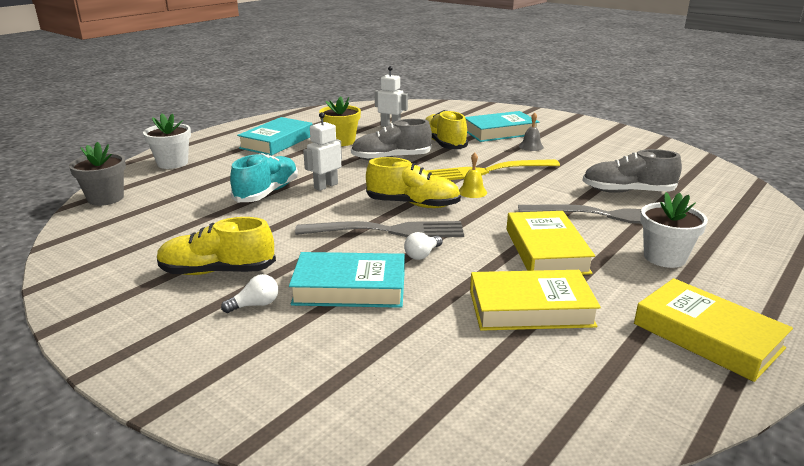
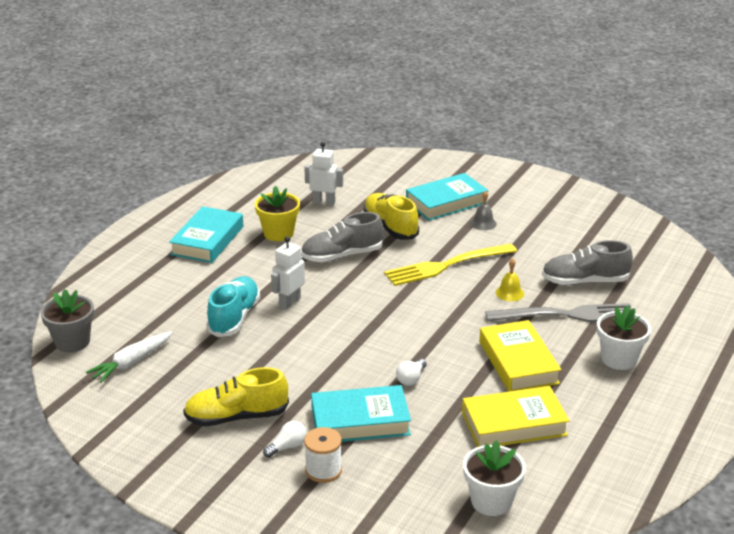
camera: 10 degrees left, 5 degrees up
(146, 217) = (131, 362): none -> white carrot
(172, 163) = (110, 285): white flower pot -> white flower pot (491, 501)
(283, 333) = (323, 470): none -> white spool
(387, 231) = (371, 355): grey fork -> none
(413, 204) = (384, 319): yellow shoe -> none
(472, 192) = (437, 296): yellow bell -> yellow bell (509, 293)
(707, 336) = (650, 433): yellow book -> none

